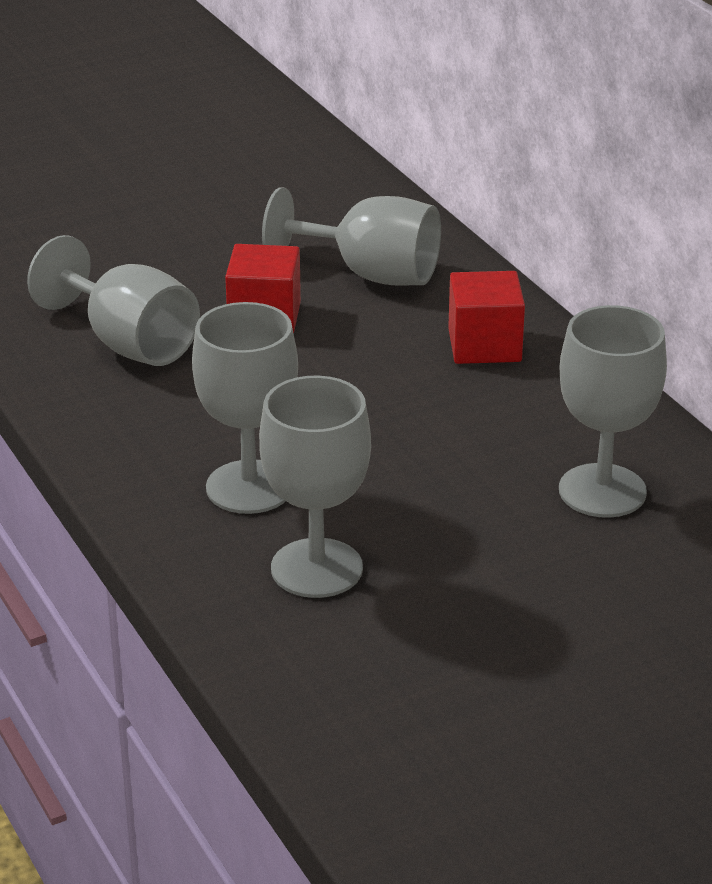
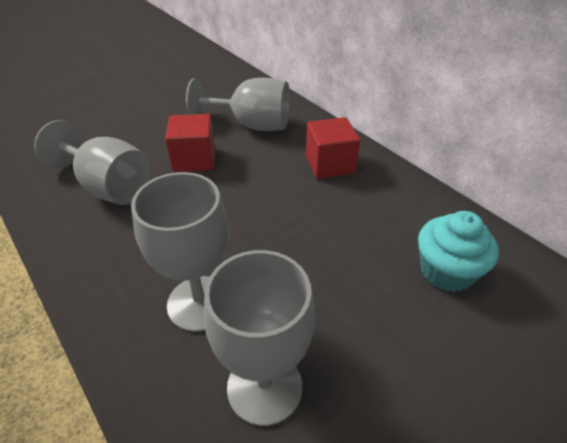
camera: 10 degrees left, 10 degrees up
(602, 491) = (446, 271): grey goblet -> turquoise cupcake

